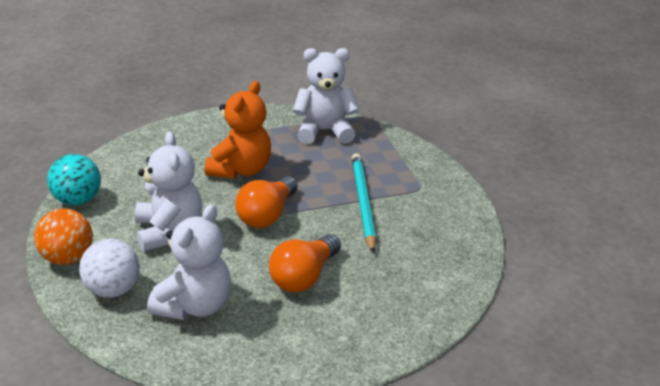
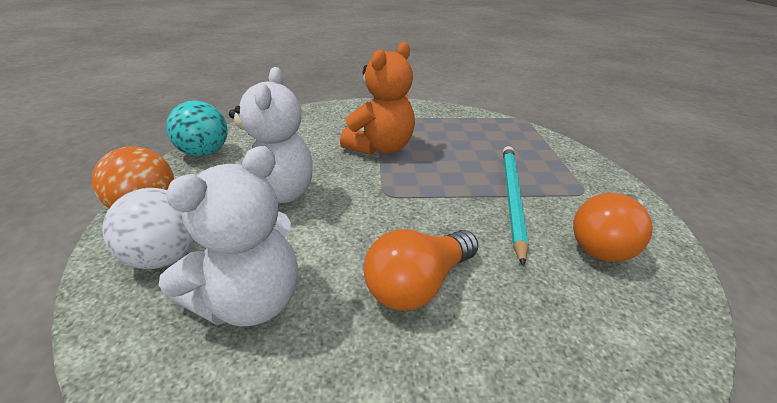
camera: 15 degrees right, 0 degrees up
(267, 215) = (393, 195): orange light bulb -> orange light bulb (606, 242)
(324, 131) = (476, 126): white teddy bear -> none

